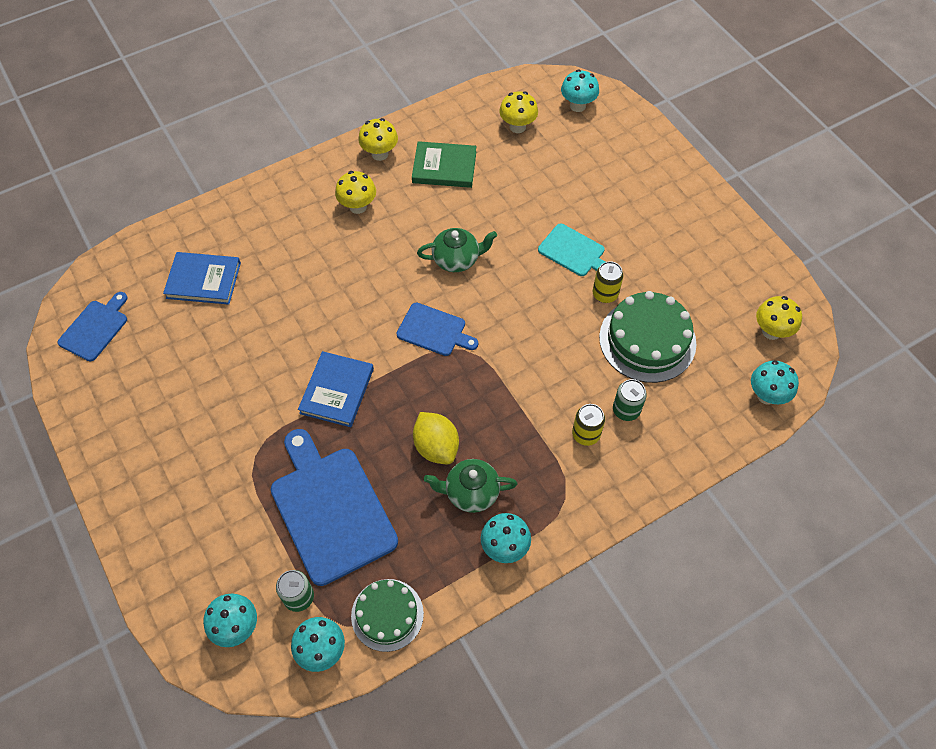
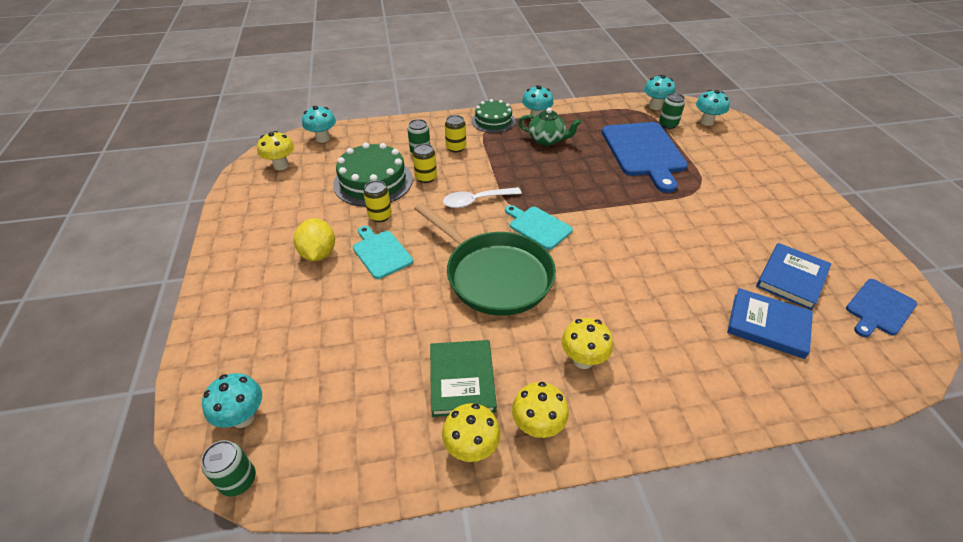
camera: 160 degrees left, 15 degrees down
(337, 391) = (631, 208): blue book -> blue book (791, 278)
(387, 614) = (615, 110): green cake -> green cake (493, 121)
(434, 330) = (538, 226): blue cutting board -> turquoise cutting board
(436, 447) = (562, 163): yellow lemon -> yellow lemon (318, 254)
(444, 167) = (462, 380): green book -> green book turned 60 degrees clockwise
(456, 259) = (494, 275): green teapot -> green pan
(515, 346) = (476, 201): none -> white spoon
(517, 127) = (340, 409): yellow mushroom -> yellow mushroom (471, 448)
(550, 78) = (238, 480): none -> green can
(591, 366) = (426, 177): none -> yellow can

